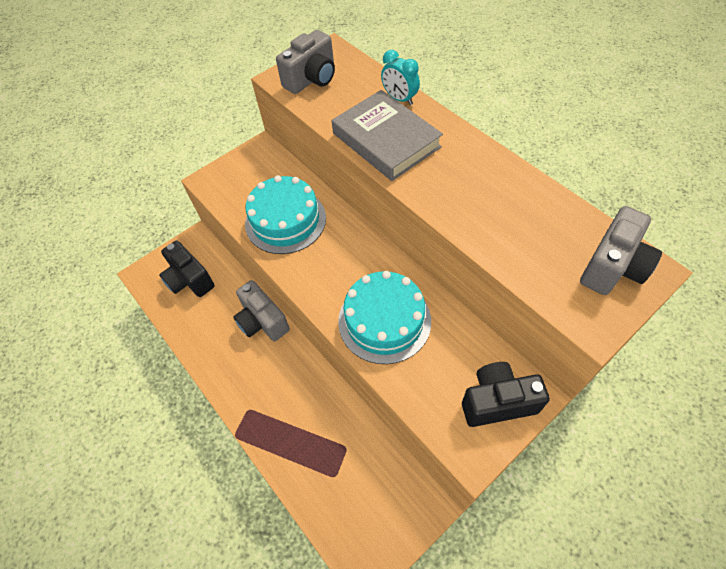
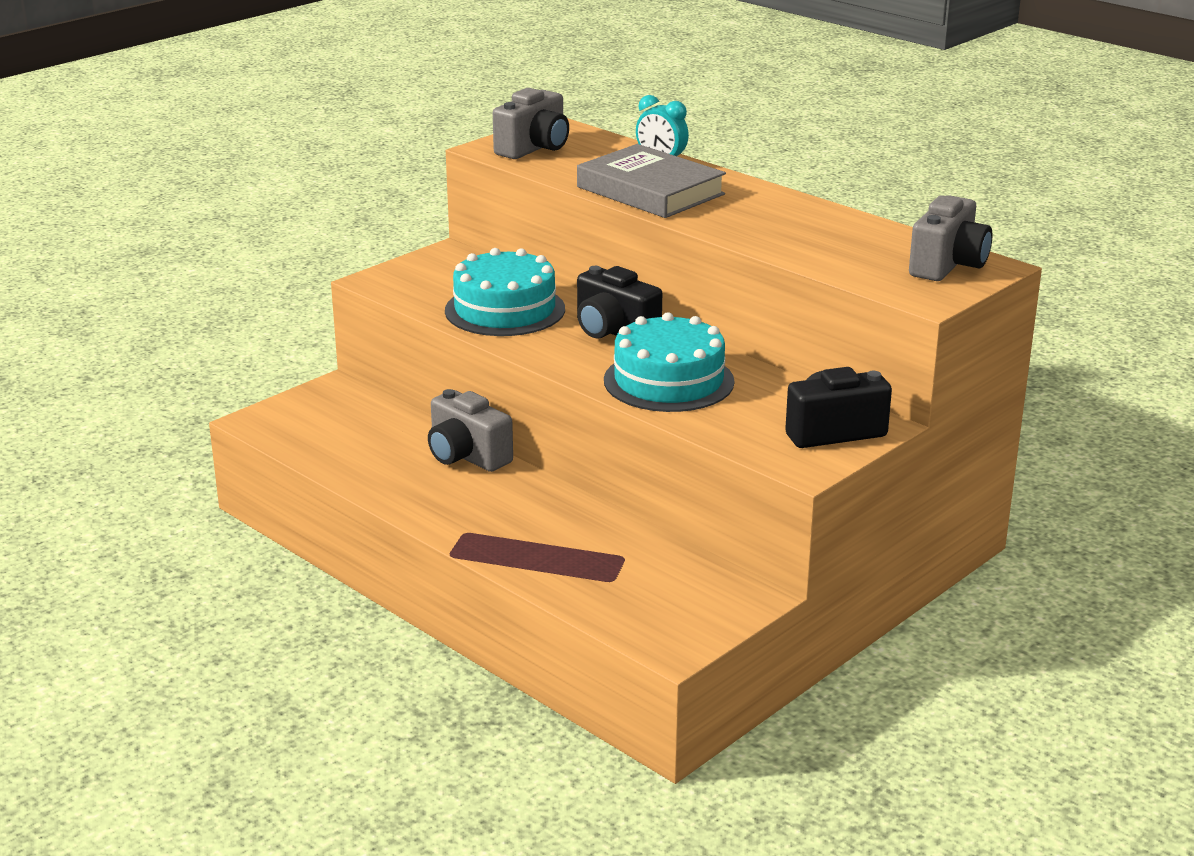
camera: 10 degrees left, 30 degrees down
(189, 280) = (336, 423): black camera -> black camera (614, 332)

